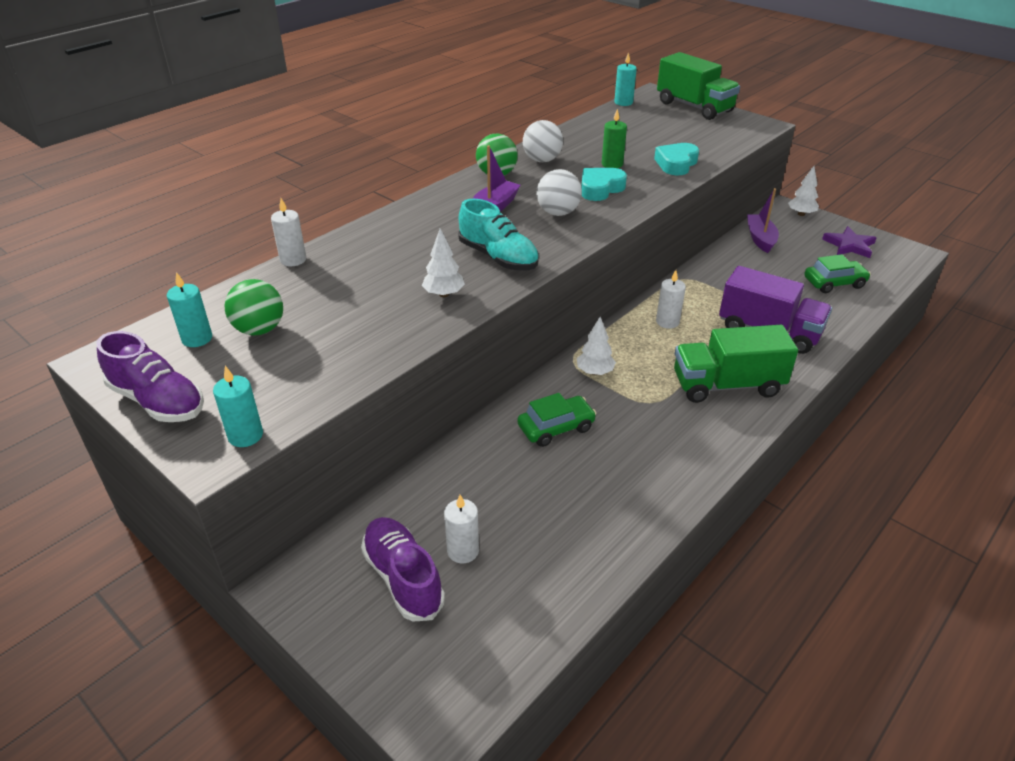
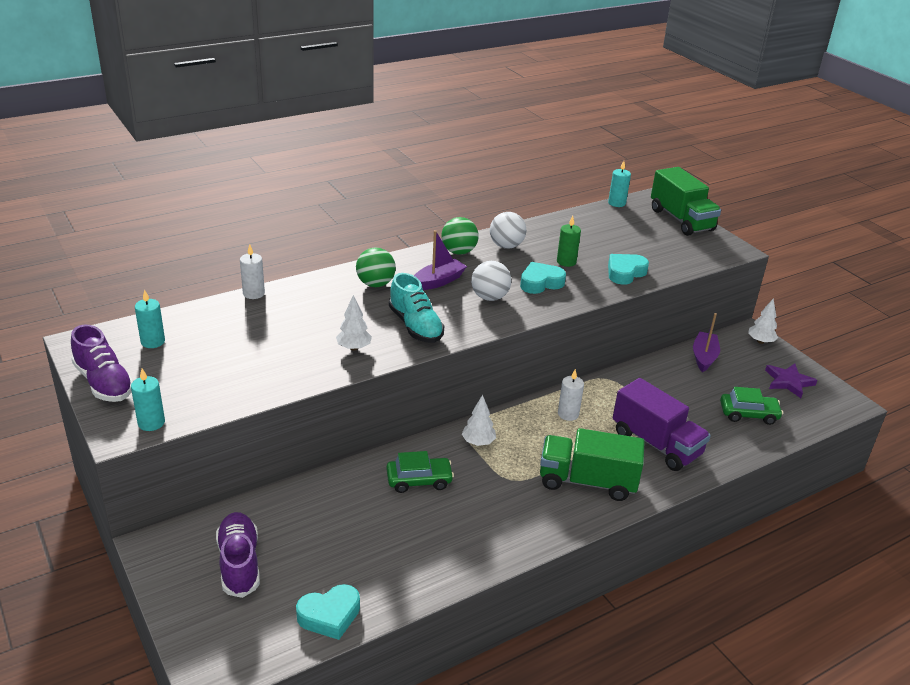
camera: 15 degrees right, 5 degrees down
(259, 330) = (200, 345): green ball -> green ball (375, 284)
(463, 551) = (294, 556): white candle -> none
(542, 610) = (329, 615): none -> turquoise heart

